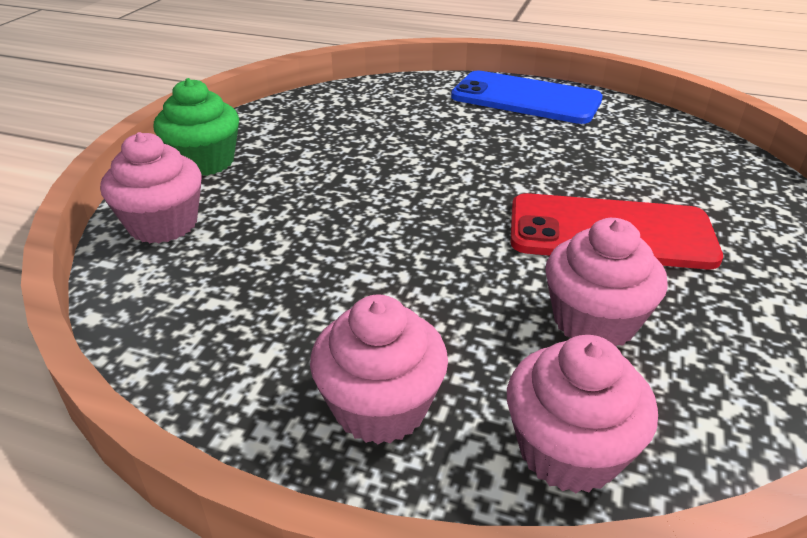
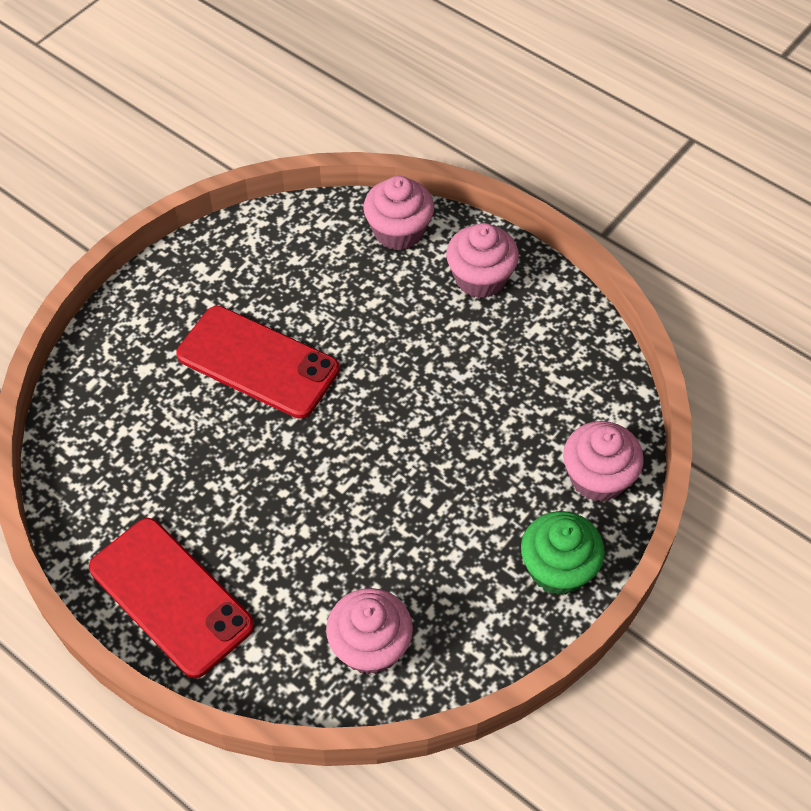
camera: 160 degrees left, 20 degrees up
(525, 98) = (170, 597): blue phone -> red phone
(594, 321) = (330, 294): pink cupcake -> pink cupcake (370, 646)

